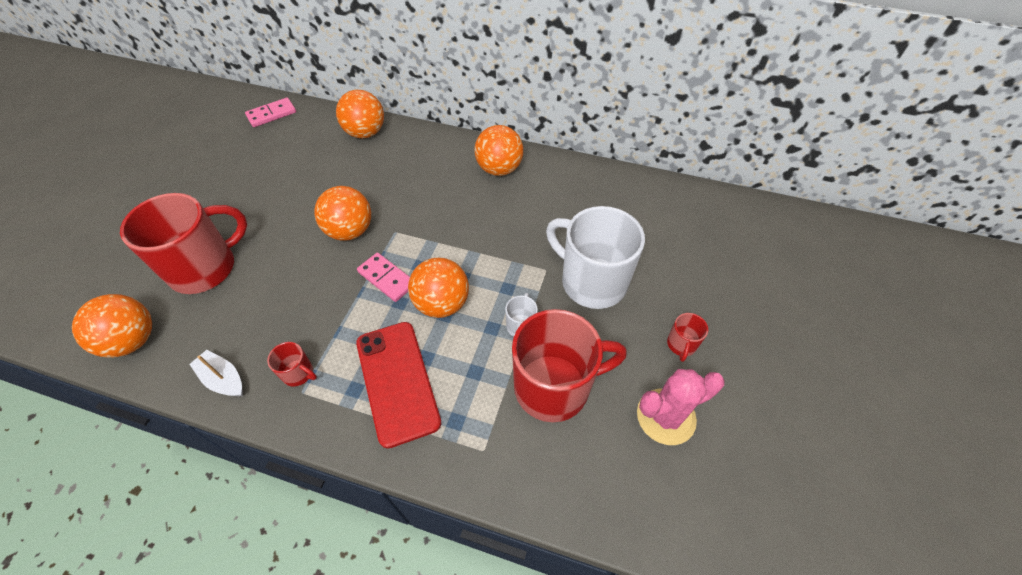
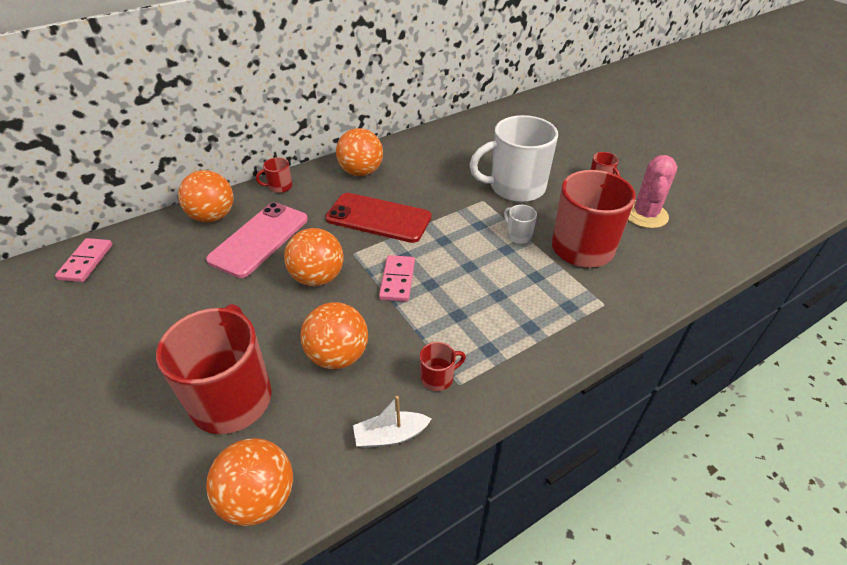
camera: 50 degrees left, 10 degrees down
(363, 172) = (259, 239): none -> pink phone
(387, 278) = (397, 280): pink domino -> pink domino turned 75 degrees counterclockwise
(397, 381) = (505, 321): red phone -> red phone (378, 218)
(432, 140) = (280, 187): none -> red mug
(442, 304) = (457, 263): orange ball -> orange ball (338, 355)

